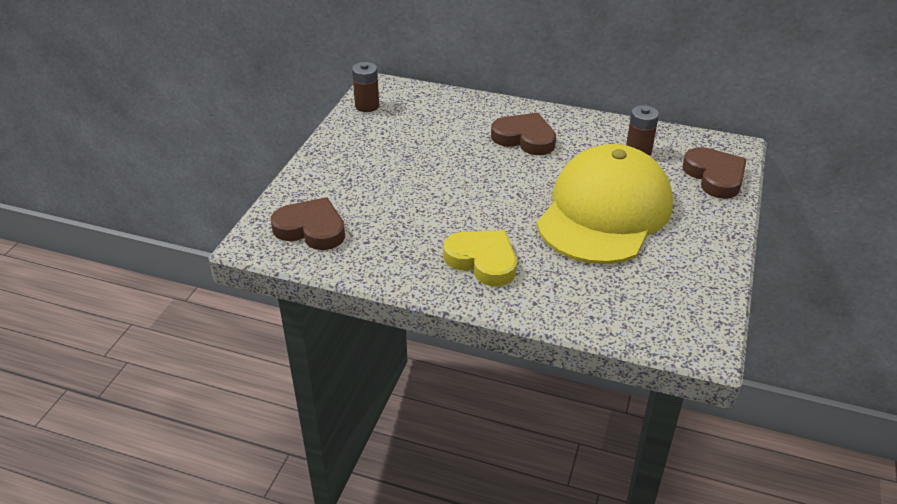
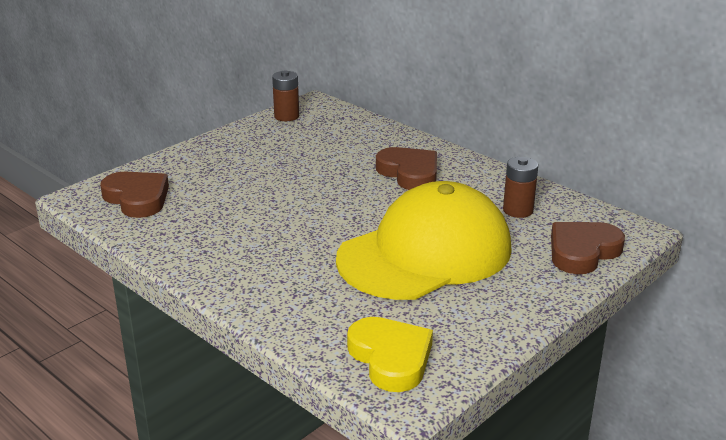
camera: 25 degrees right, 10 degrees down
(482, 261) = (261, 262): yellow heart -> yellow heart (391, 358)
(715, 176) = (582, 251): brown heart -> brown heart turned 135 degrees counterclockwise

